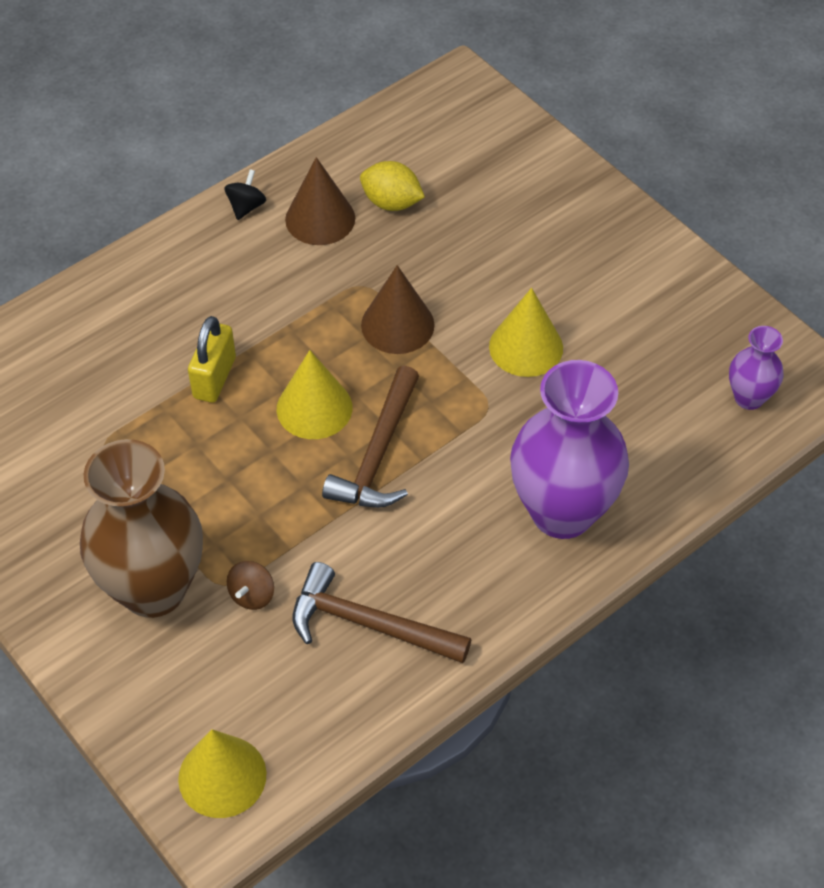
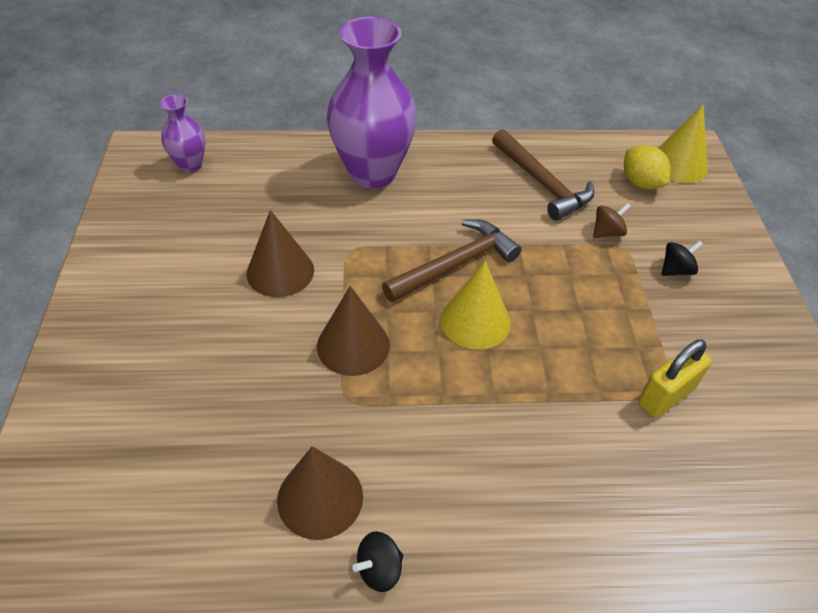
camera: 145 degrees left, 5 degrees down
(153, 589) = (676, 270): brown vase -> black spinning top
(214, 378) = (540, 393): yellow padlock -> yellow padlock (666, 396)
(391, 203) = (239, 468): yellow lemon -> yellow lemon (640, 183)
(526, 347) = (280, 271): yellow cone -> brown cone

